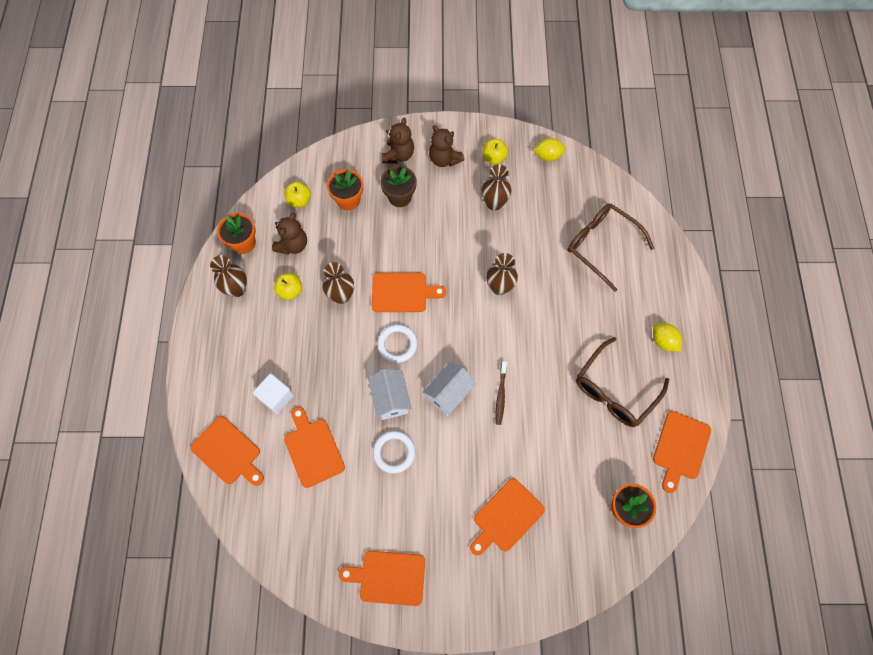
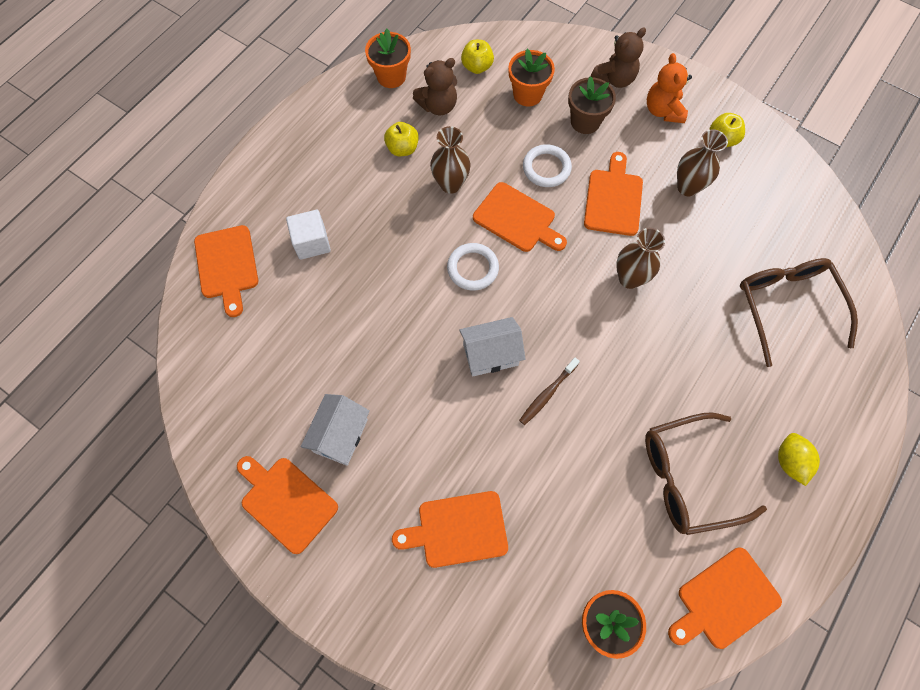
camera: 35 degrees right, 0 degrees up
(237, 289) = (352, 116): brown vase -> none
(313, 449) = (308, 318): orange cutting board -> orange cutting board (613, 199)
(391, 399) = (424, 320): white house -> white house (341, 436)
(394, 452) = (388, 376): white ring -> white ring (546, 168)
(444, 159) = (663, 111): brown teddy bear -> orange teddy bear
(548, 156) = (788, 172): yellow lemon -> none

